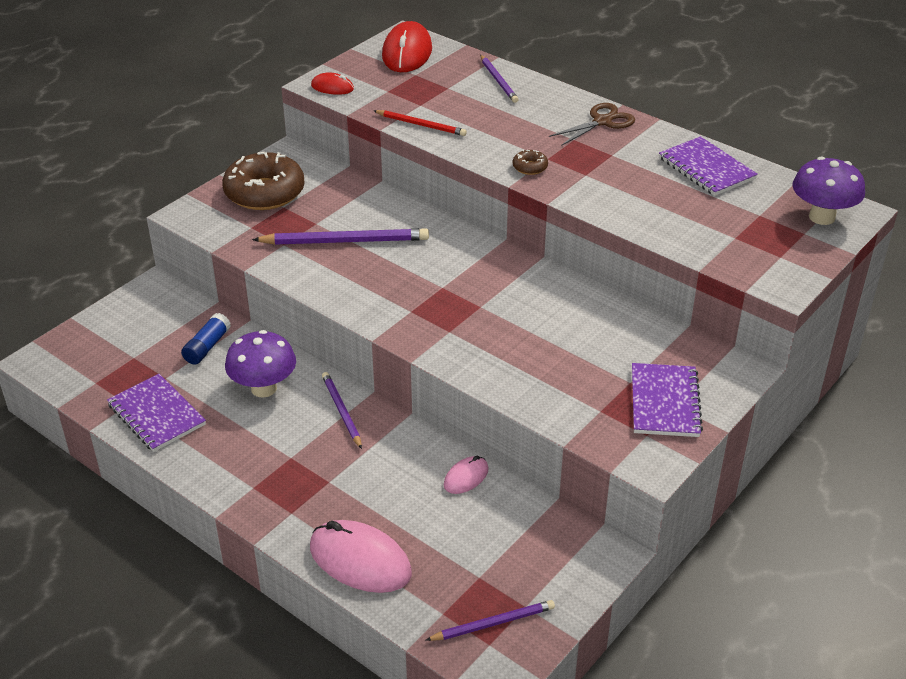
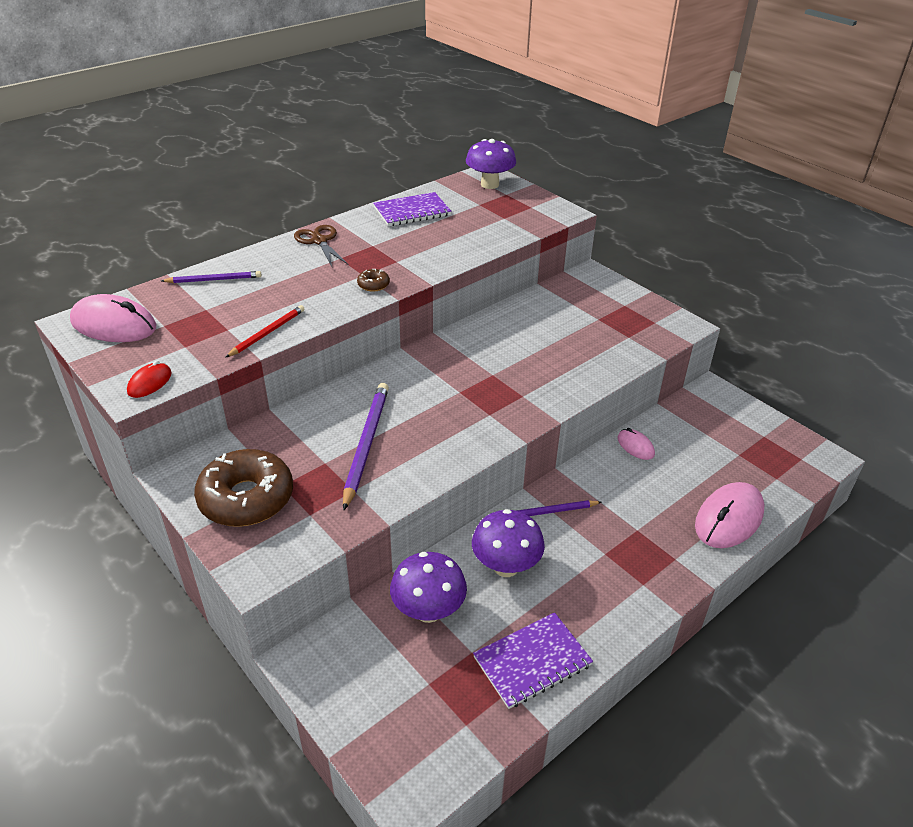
camera: 80 degrees left, 0 degrees up
(207, 347) = (428, 611): blue glue stick -> purple mushroom
(407, 53) = (114, 325): red mouse -> pink mouse
(493, 623) = (782, 454): purple pencil -> none
(665, 402) = (621, 308): purple notebook -> none

